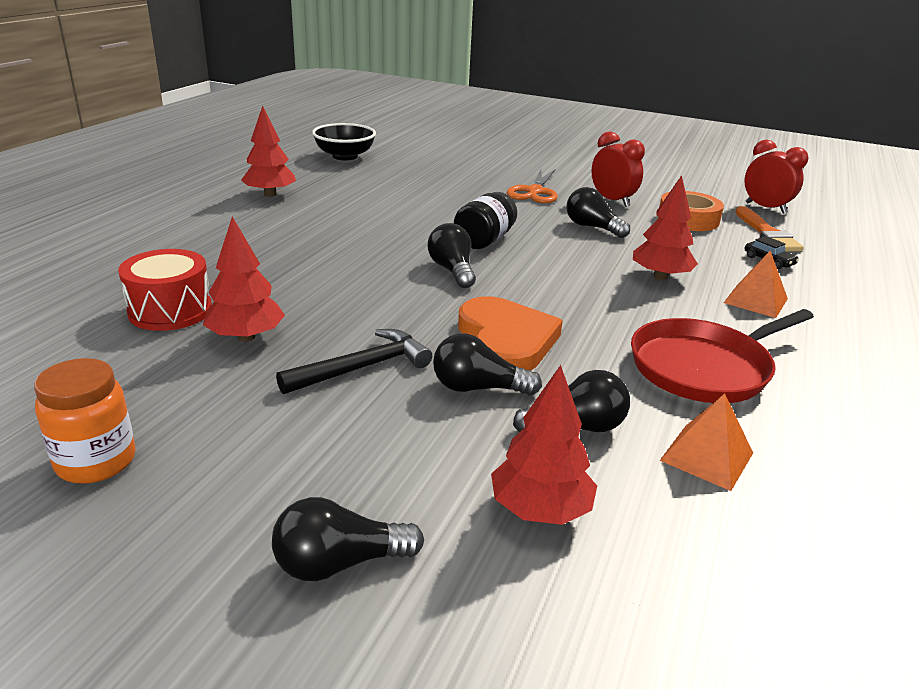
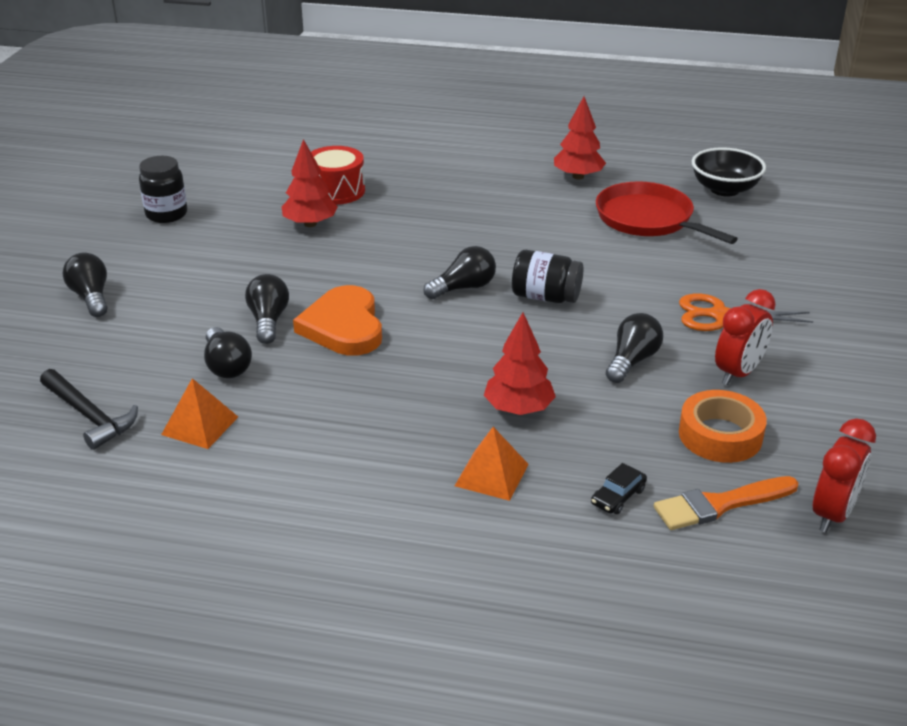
camera: 80 degrees right, 5 degrees up
(96, 461) = (166, 214): orange jar -> black jar
(362, 368) = (283, 272): black hammer -> black hammer (89, 416)
(506, 340) = (343, 326): orange heart -> orange heart turned 105 degrees clockwise
(540, 509) = (136, 356): red tree -> none
(704, 367) = (332, 430): red pan -> red pan (648, 219)

